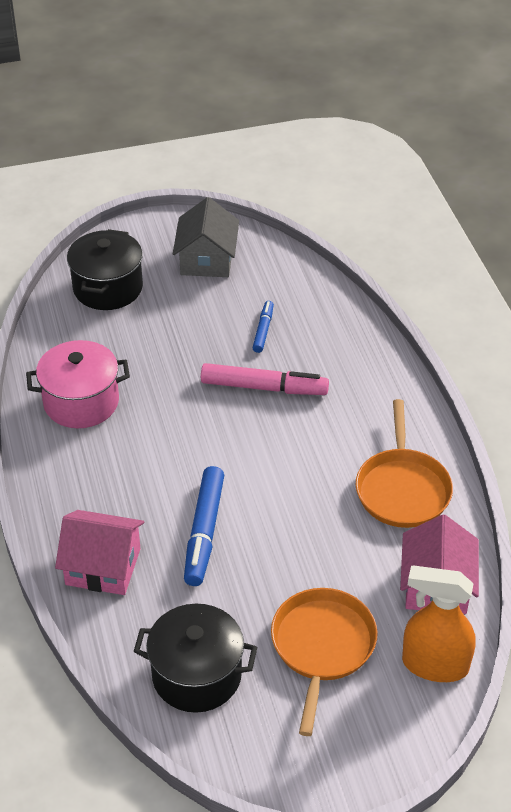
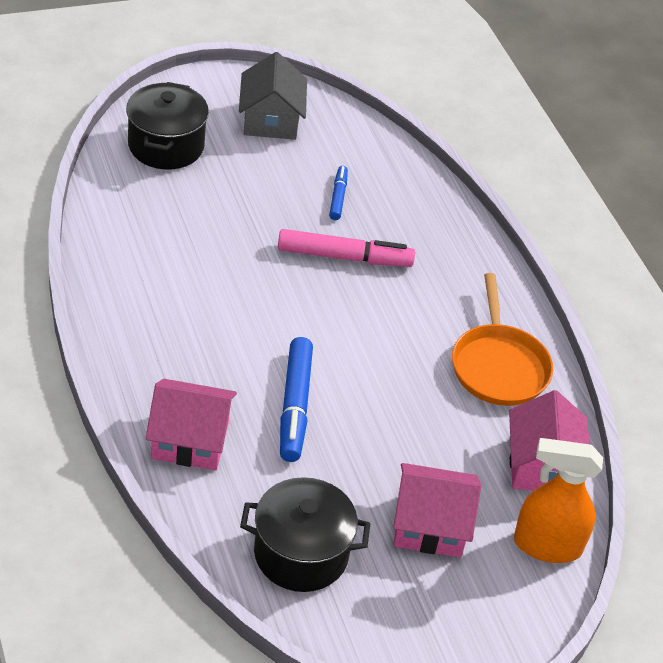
camera: 10 degrees left, 0 degrees up
(81, 402) = (149, 266): pink pot -> none
(322, 646) = (429, 525): orange pan -> pink house

